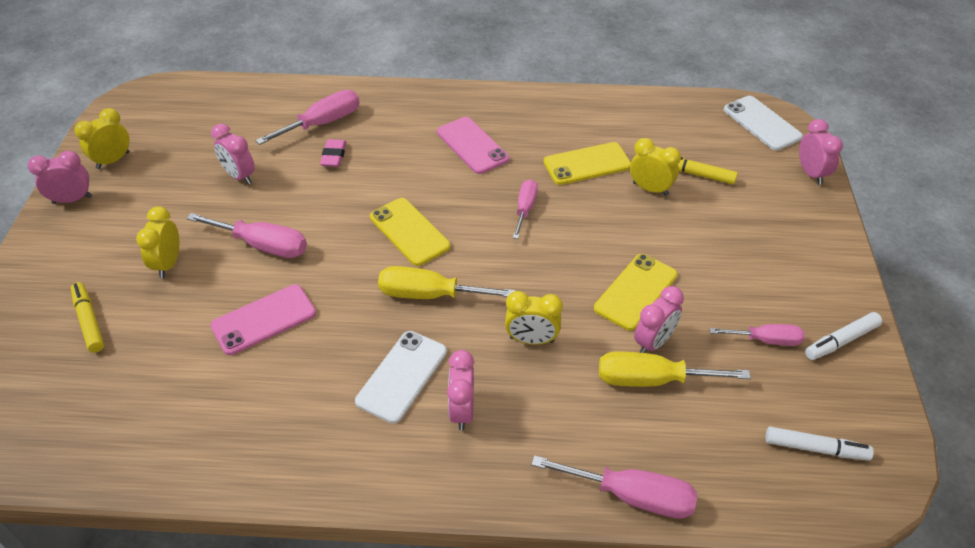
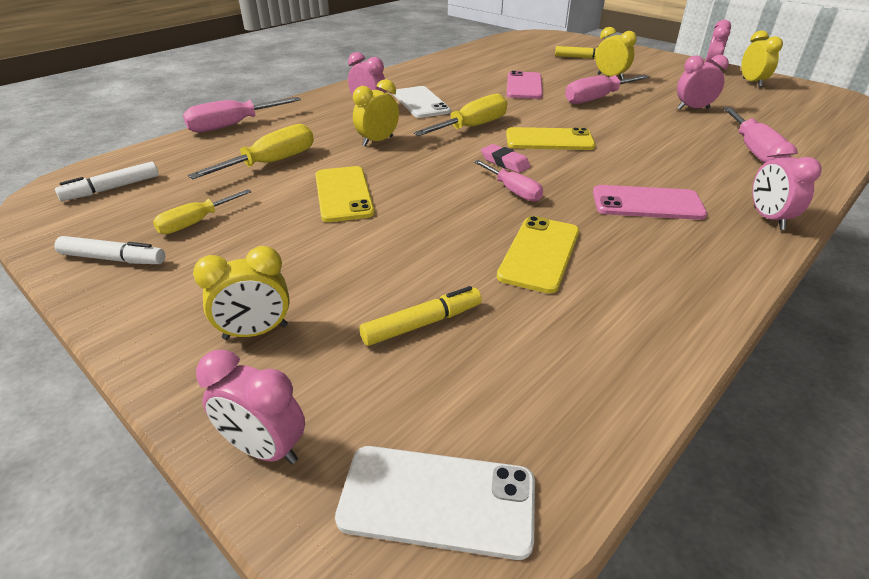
camera: 130 degrees right, 10 degrees down
(334, 156) = (690, 142): pink eraser -> pink eraser (505, 162)
(650, 189) = (446, 272): yellow clock -> yellow clock (256, 332)
(653, 342) = (292, 177): pink clock -> pink clock (768, 218)
(766, 340) = (195, 223): pink screwdriver -> yellow screwdriver
(841, 341) = (113, 259): white marker -> white marker turned 90 degrees clockwise

